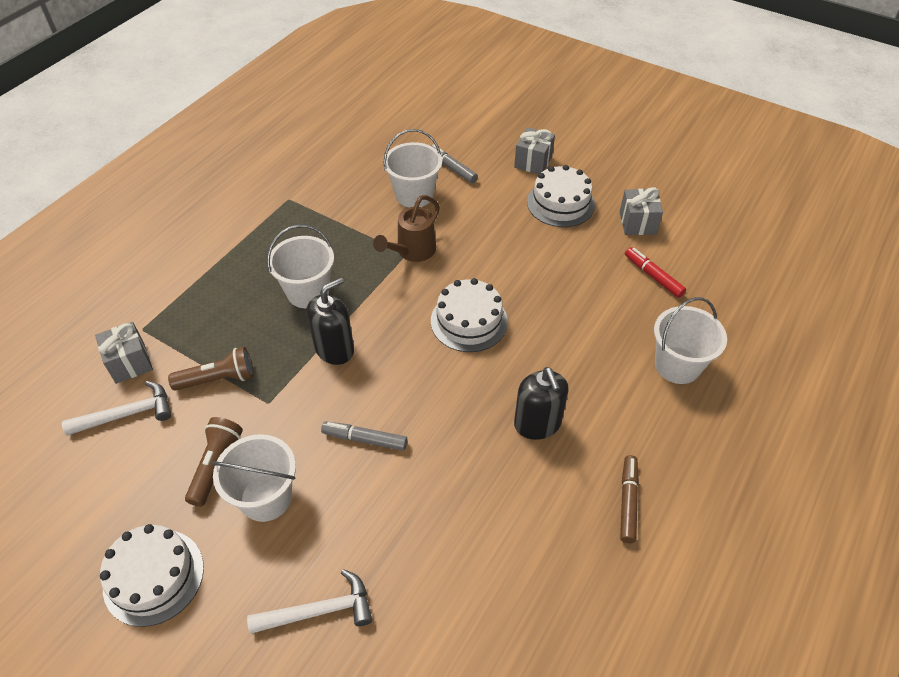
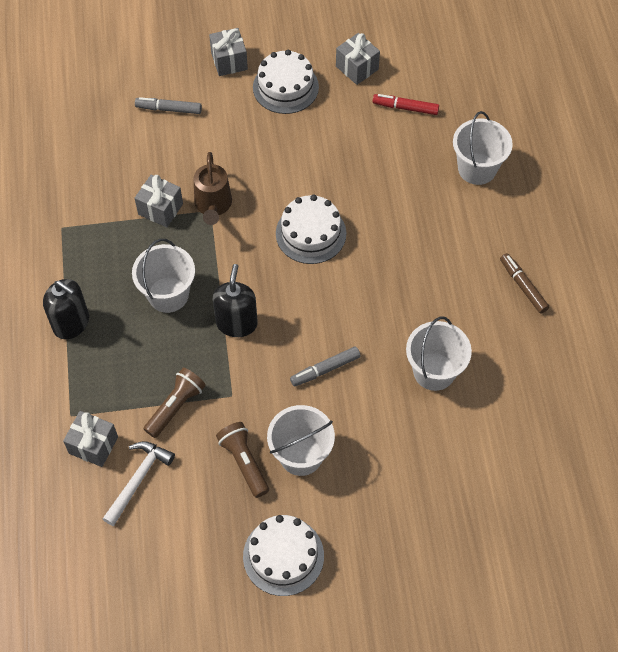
camera: 40 degrees left, 10 degrees up
(319, 611) = (406, 491): white hammer -> none
(370, 229) = (160, 209): none -> grey gift
(414, 195) = (163, 154): white bucket -> white bucket (434, 371)
(537, 424) = (425, 275): black soap dispenser -> black soap dispenser (71, 323)

